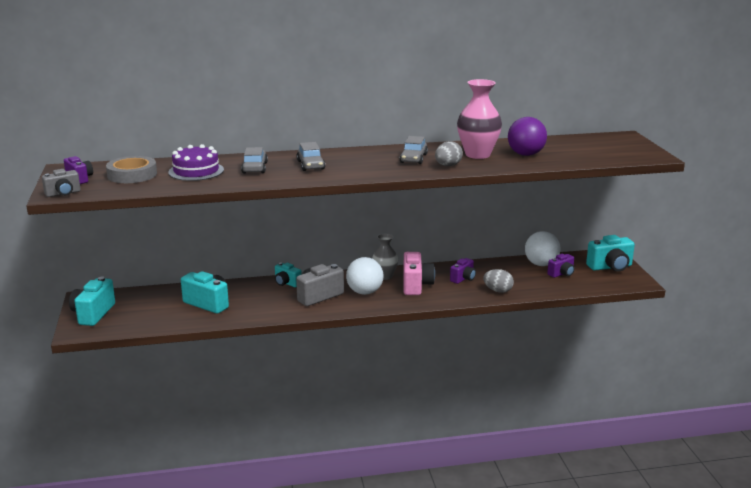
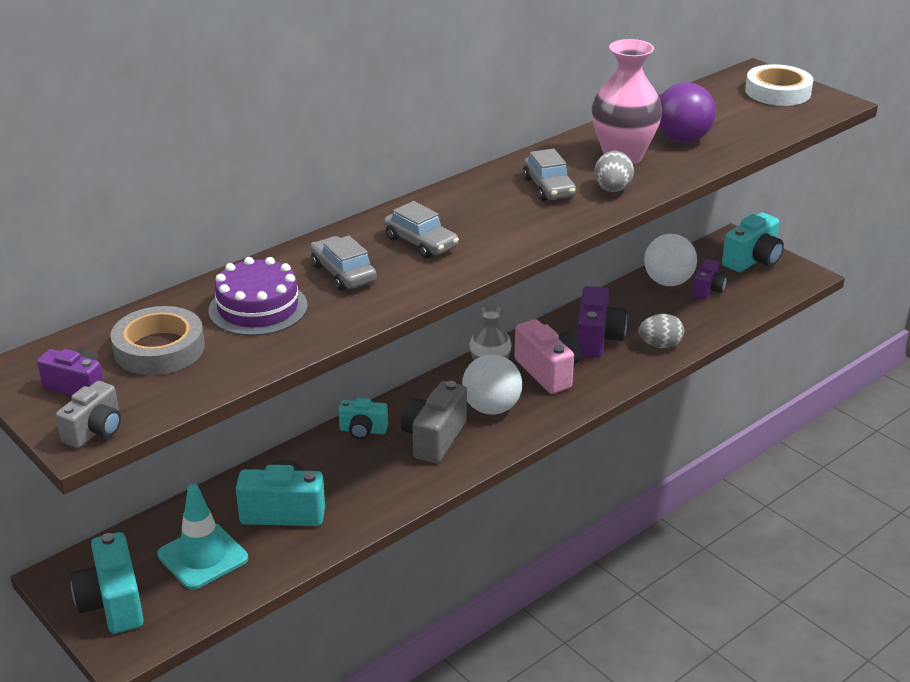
camera: 30 degrees left, 10 degrees up
(151, 309) = (203, 557): none -> turquoise traffic cone
(463, 279) = (597, 339): purple camera -> purple camera, size x1.62
(623, 146) = (777, 92): none -> white tape

